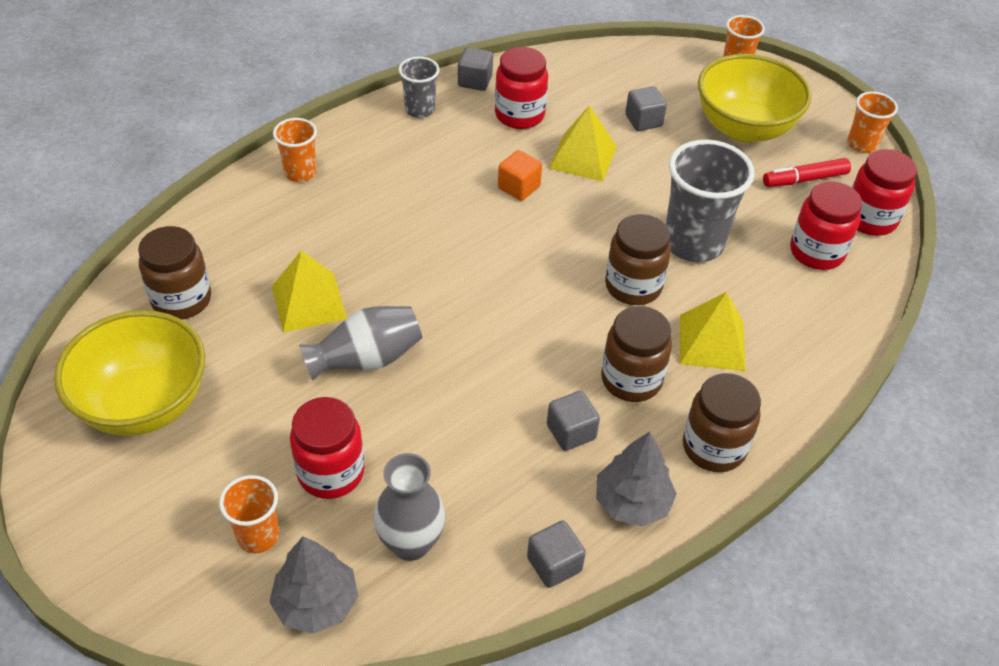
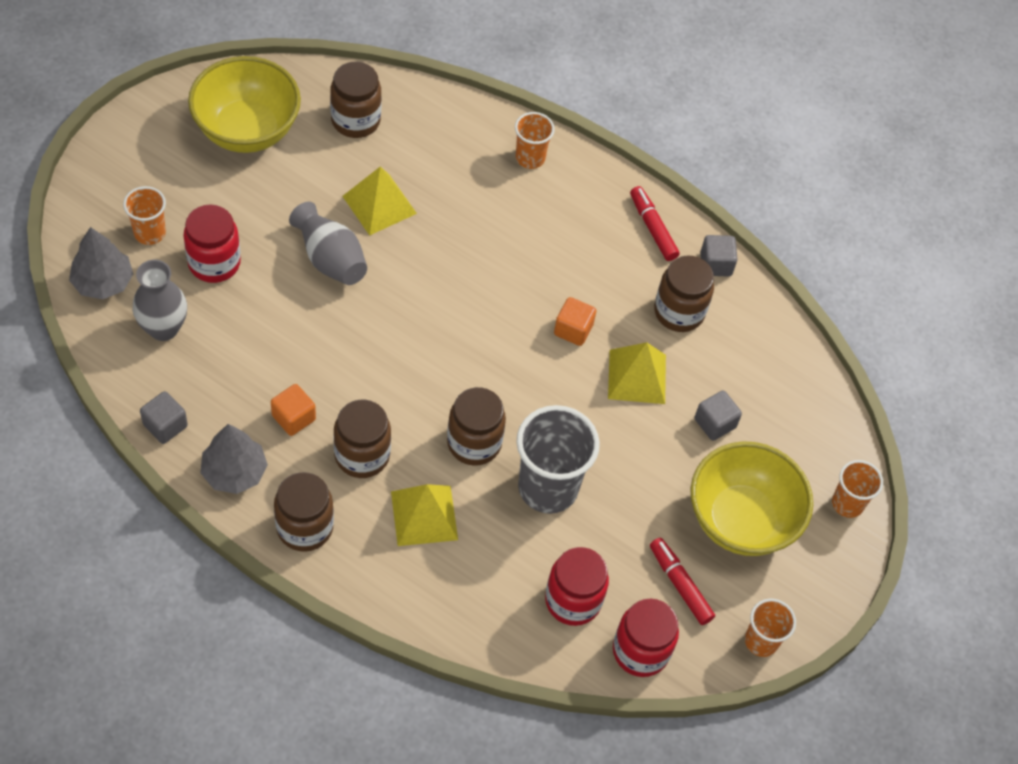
camera: 70 degrees right, 10 degrees up
(420, 110) = (653, 228): grey cup -> red marker
(519, 115) = (679, 312): red jar -> brown jar
(571, 432) = (293, 418): grey cube -> orange cube

